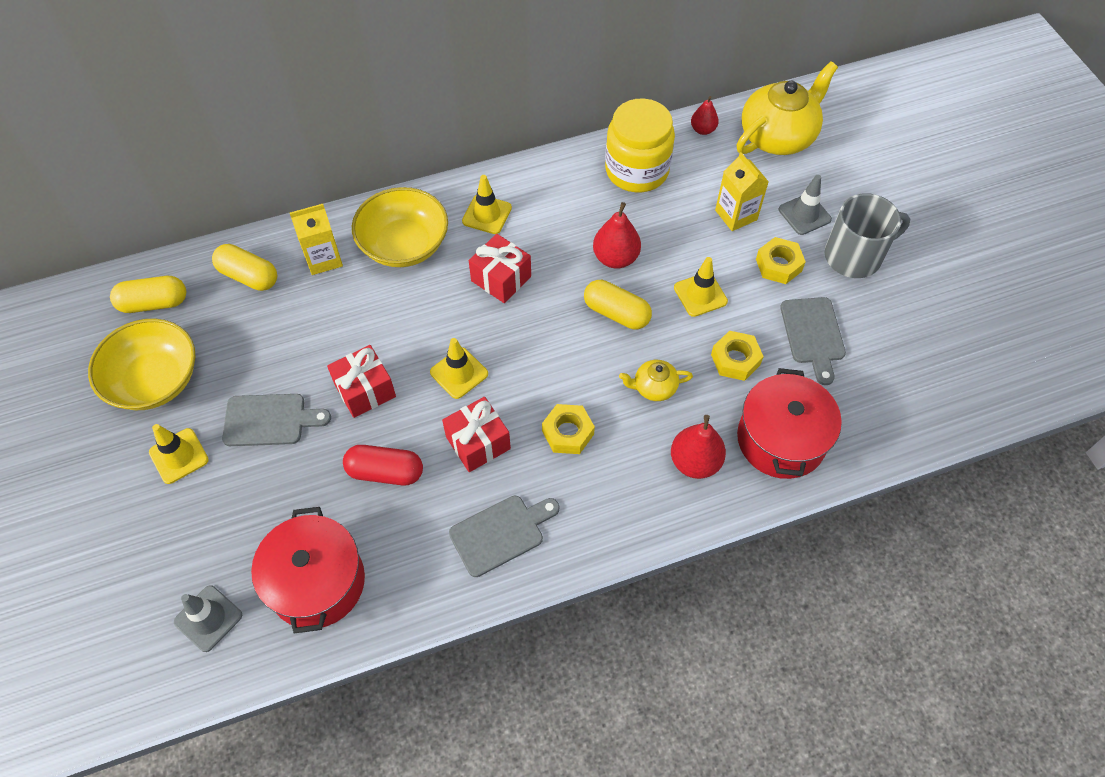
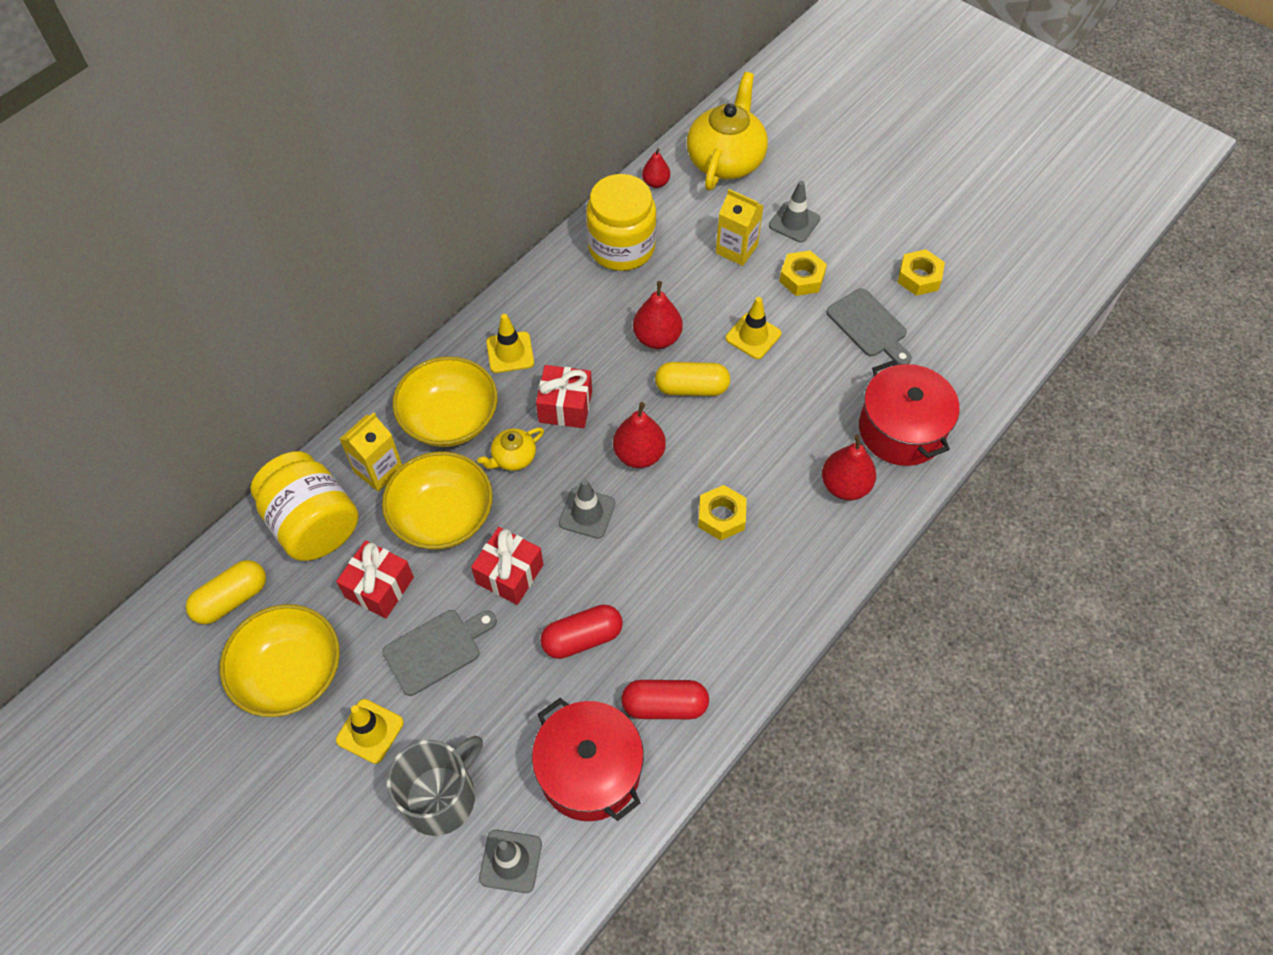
camera: 30 degrees left, 0 degrees up
(249, 276) = (313, 524): yellow capsule -> yellow jar
(346, 318) = (443, 516): none -> yellow bowl
(412, 564) = (664, 705): none -> red capsule
(459, 373) = (587, 513): yellow traffic cone -> grey traffic cone
(478, 443) = (648, 567): red gift -> red gift (379, 587)
(500, 533) = (723, 635): grey cutting board -> none
(534, 346) = (639, 454): none -> red pear
(654, 387) = (768, 438): yellow teapot -> yellow teapot (513, 457)
(735, 360) = (820, 379): yellow nut -> yellow nut (919, 277)
(854, 256) = (858, 241): grey mug -> grey mug (441, 797)

